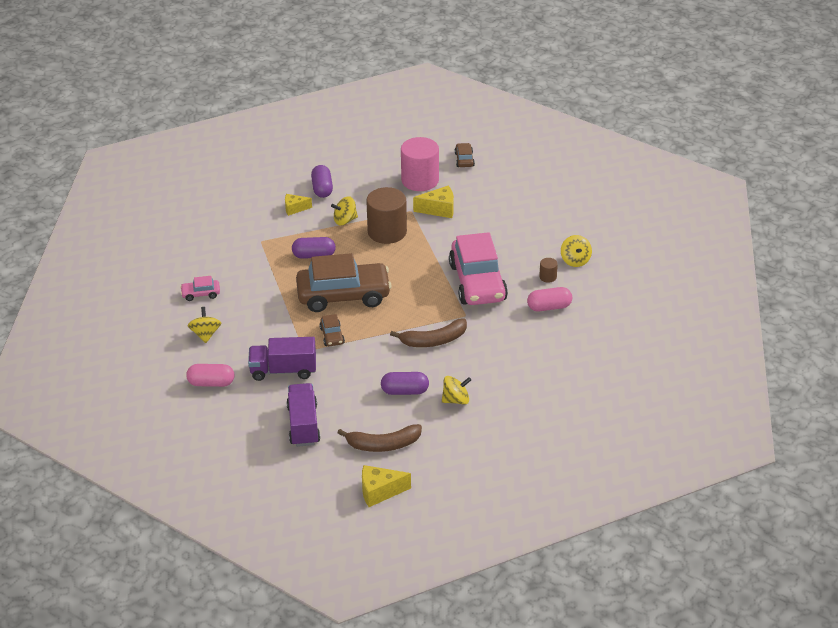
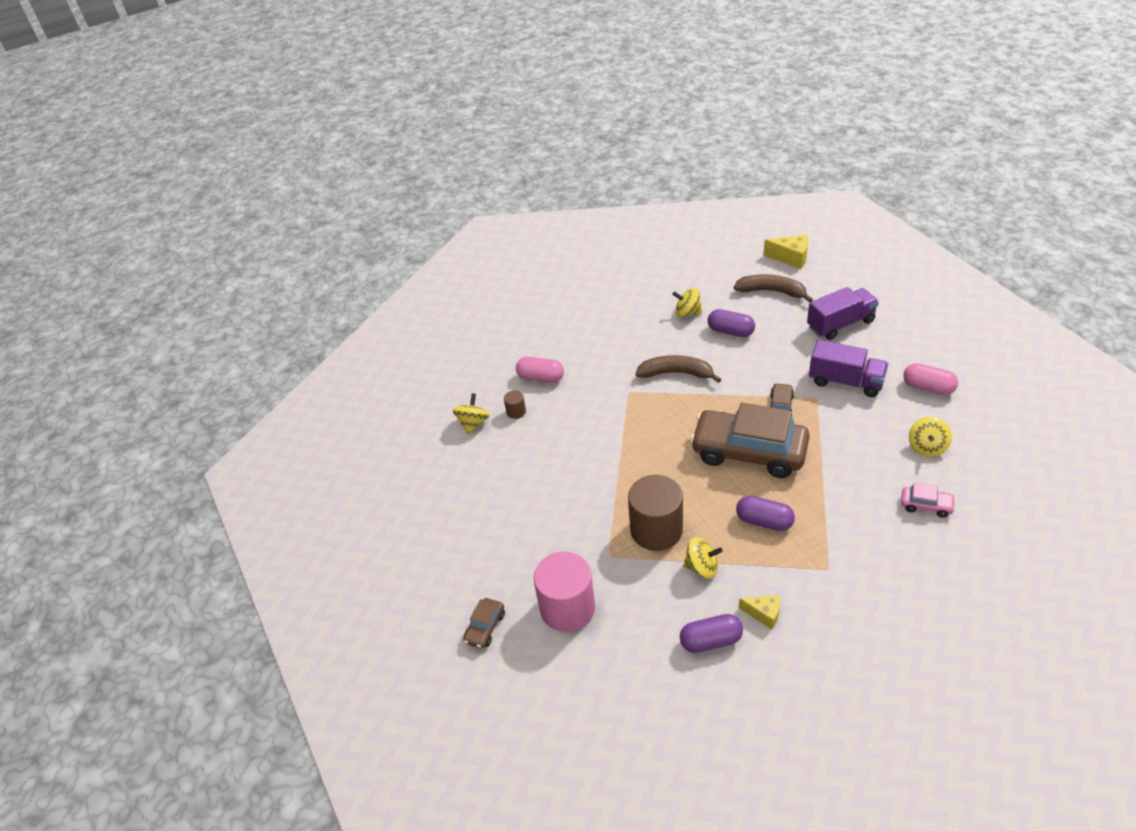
camera: 150 degrees left, 5 degrees up
(303, 425) = (840, 324): purple truck -> purple truck turned 135 degrees counterclockwise
(322, 189) = (710, 641): purple capsule -> purple capsule turned 60 degrees clockwise
(439, 209) = (572, 546): yellow cheese -> none
(477, 282) = (592, 426): pink car -> none

